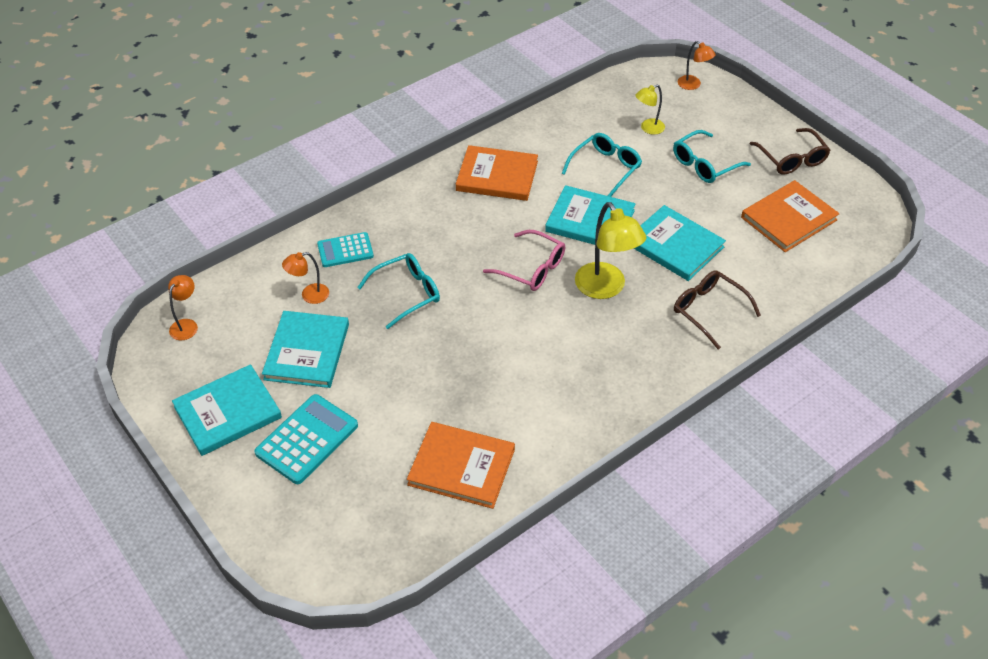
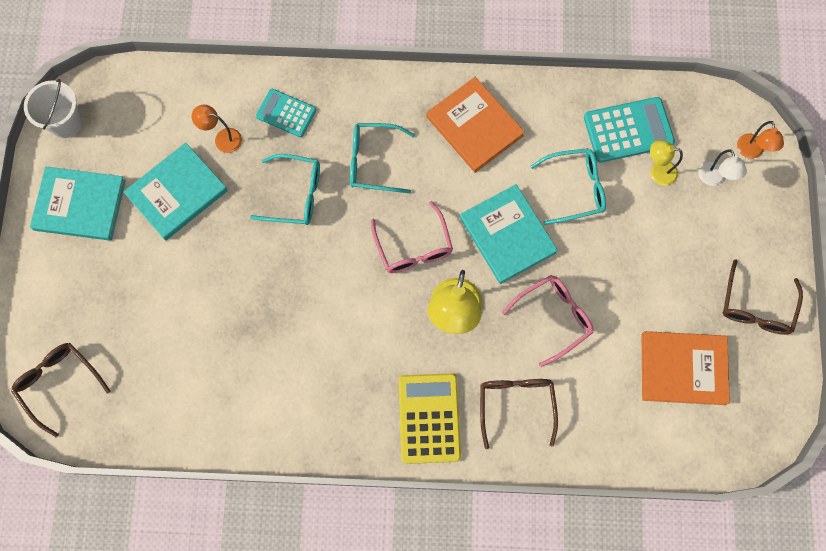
camera: 40 degrees right, 25 degrees up
(157, 366) = (66, 122): none -> white bucket
(186, 325) = (114, 98): orange lamp -> none
(307, 439) = (113, 274): turquoise calculator -> turquoise calculator (628, 130)
(337, 546) = (59, 383): none -> brown glasses
(461, 467) = (196, 389): orange book -> none
(659, 360) = (429, 418): none -> yellow calculator
(675, 245) = (553, 317): turquoise book -> pink glasses
(687, 111) = (713, 179): none -> white lamp
(704, 164) = (668, 251): turquoise glasses -> turquoise glasses (373, 161)

